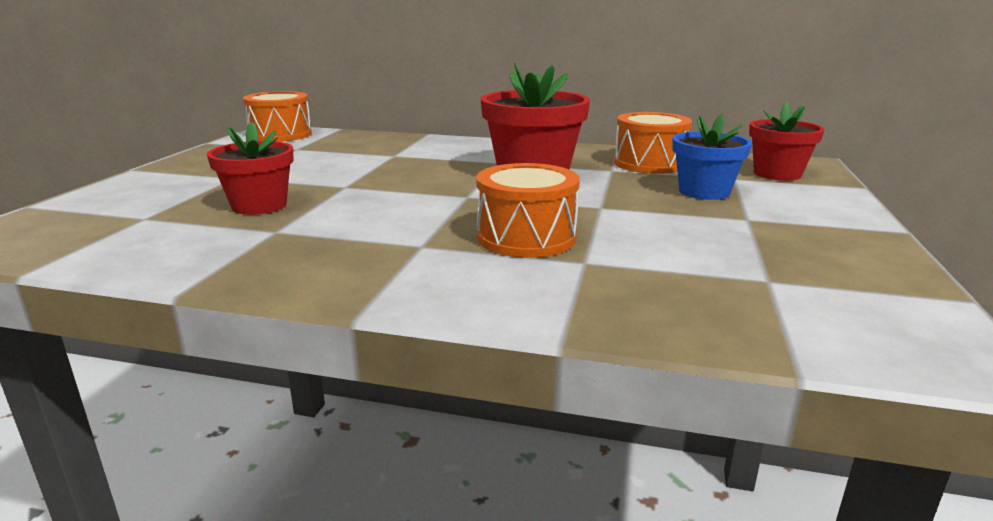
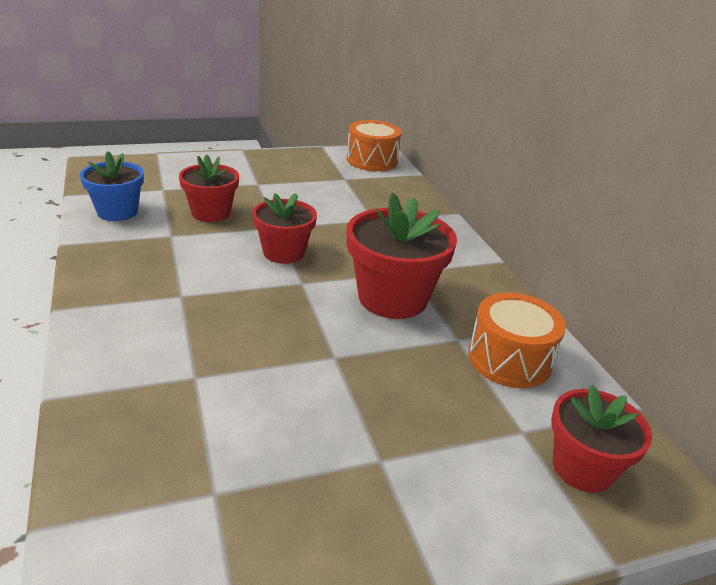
camera: 55 degrees right, 10 degrees up
(401, 192) = (283, 252): none -> red flower pot
(526, 237) = (228, 336): orange drum -> none
(704, 192) = (444, 415): blue flower pot -> blue flower pot (117, 212)

